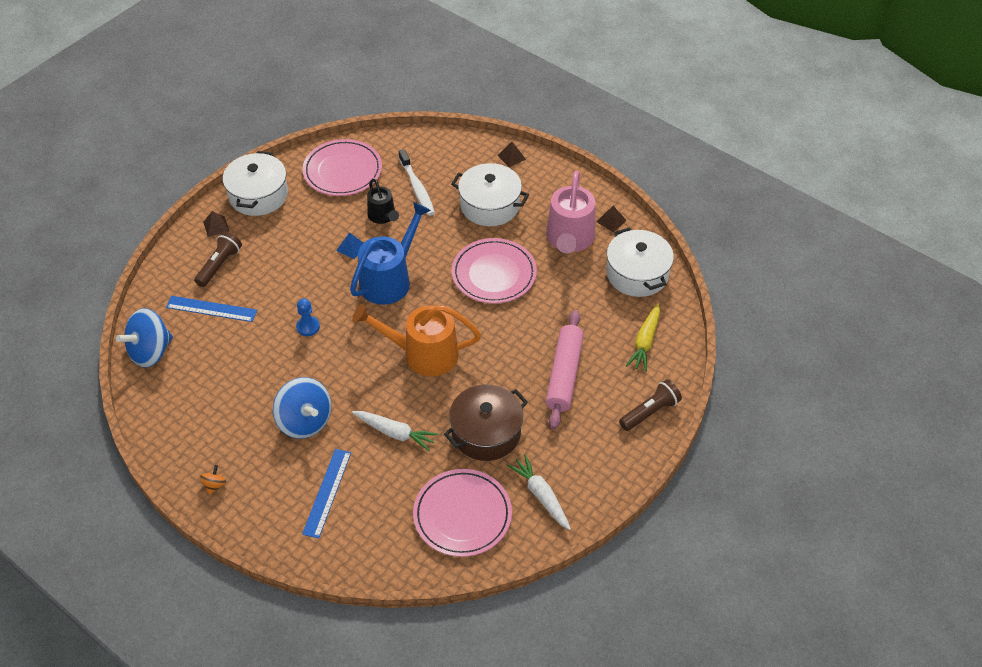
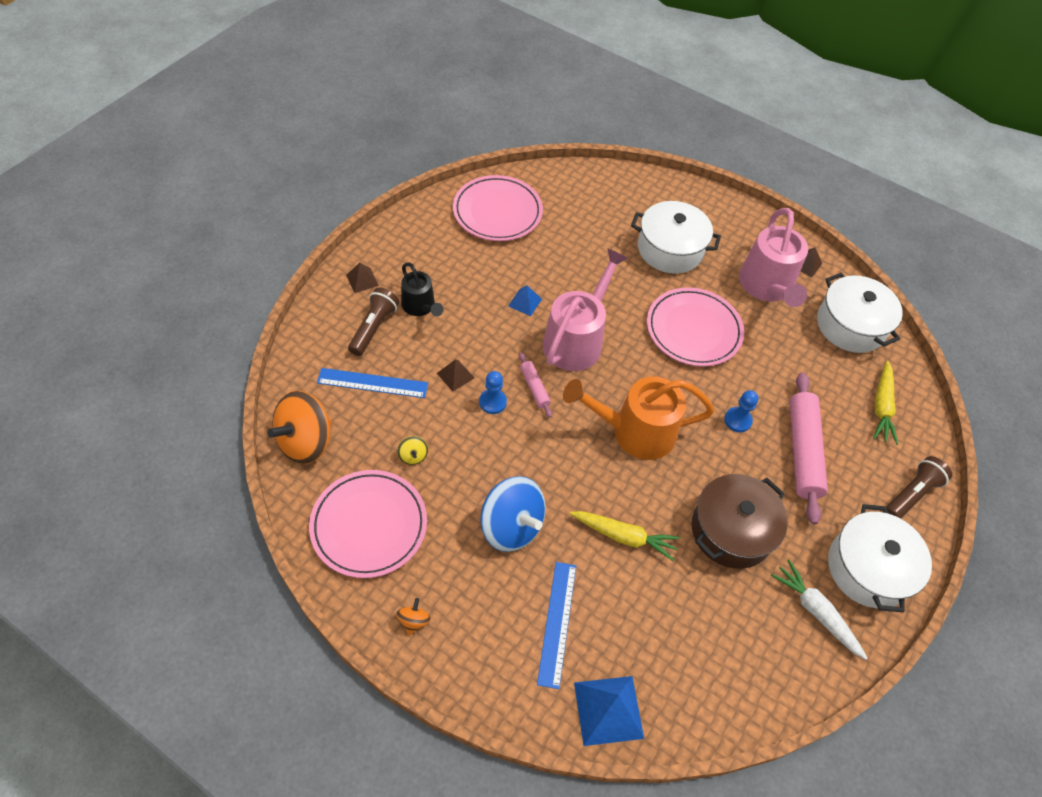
camera: 10 degrees left, 5 degrees up
(150, 352) = (306, 441): blue spinning top -> orange spinning top
(235, 366) = (413, 456): none -> yellow spinning top
(258, 195) = (406, 242): white pot -> white pot (868, 568)
(345, 317) = (534, 388): none -> pink rolling pin
(354, 555) = (608, 710): none -> blue pyramid
(383, 216) = (553, 264): black watering can -> black watering can (420, 307)
(390, 279) = (577, 339): blue watering can -> pink watering can
(395, 433) = (623, 536): white carrot -> yellow carrot
(417, 188) = (585, 230): white toothbrush -> none
(462, 515) = (729, 644): pink plate -> pink plate (369, 525)
(511, 157) = (680, 193): brown pyramid -> brown pyramid (455, 375)
(514, 348) = (737, 420): none -> blue pawn

